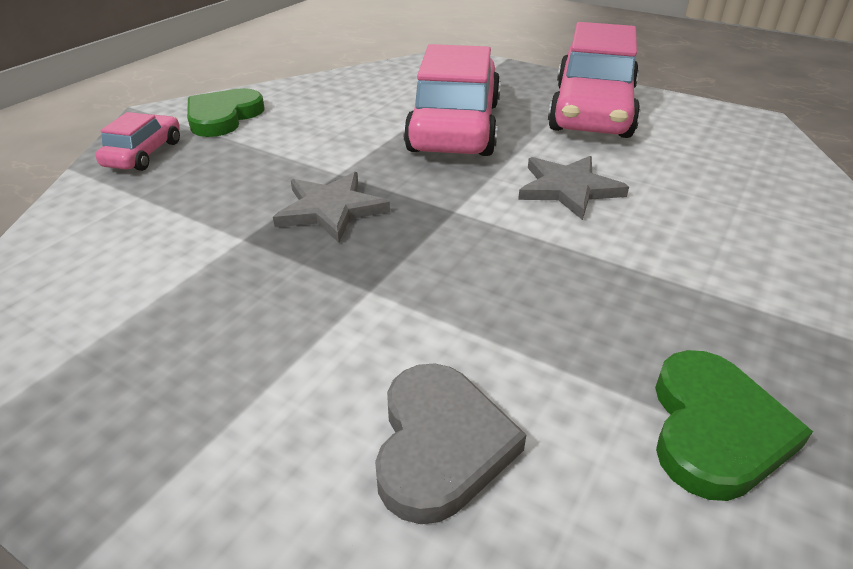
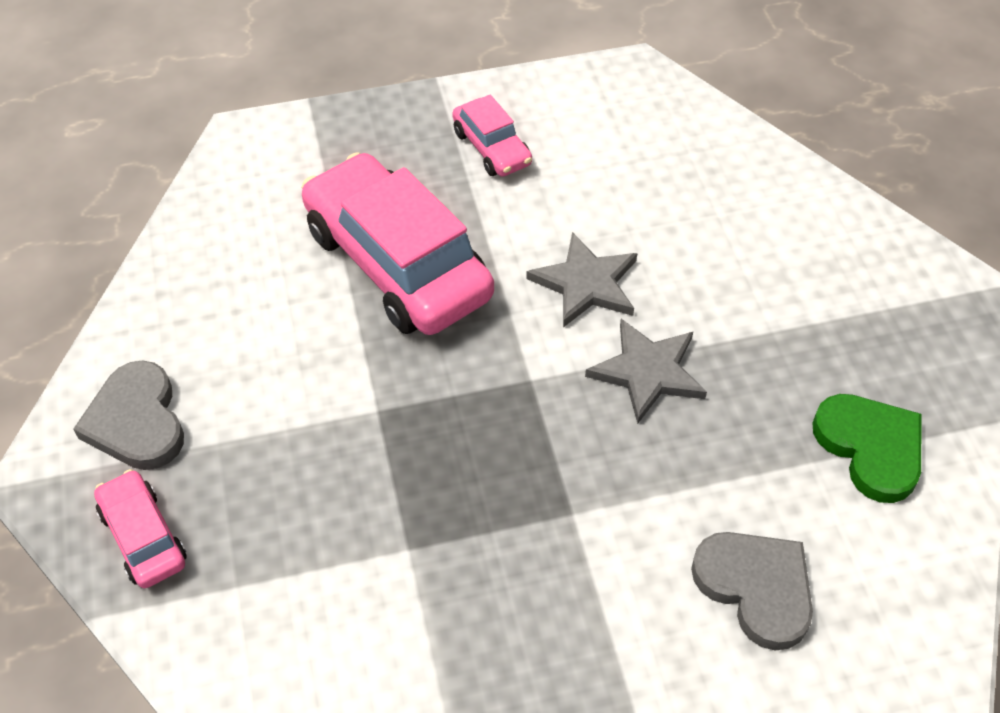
camera: 45 degrees left, 15 degrees up
(223, 117) = (137, 421): green heart -> grey heart
(331, 209) = (433, 459): grey star -> grey star (647, 372)
(592, 110) = (492, 148): pink car -> pink car, size x0.48

